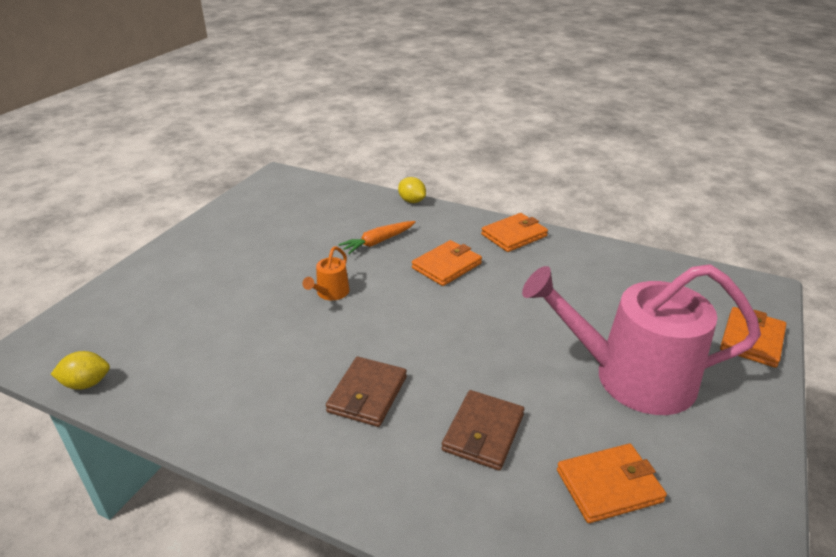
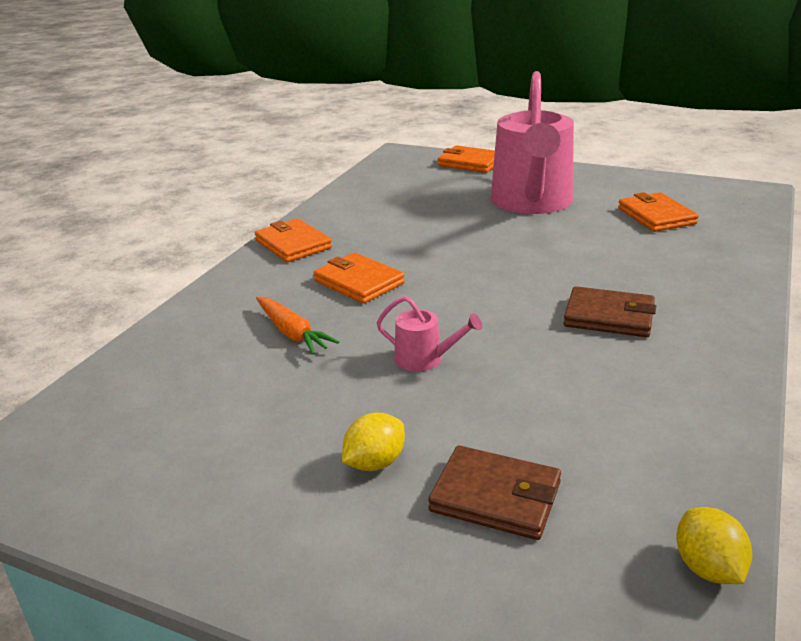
camera: 90 degrees left, 5 degrees down
(330, 293) = (424, 359): orange watering can -> pink watering can
(412, 201) = (175, 313): yellow lemon -> yellow lemon (375, 463)
(483, 432) = (629, 259): brown wallet -> brown wallet (495, 497)

